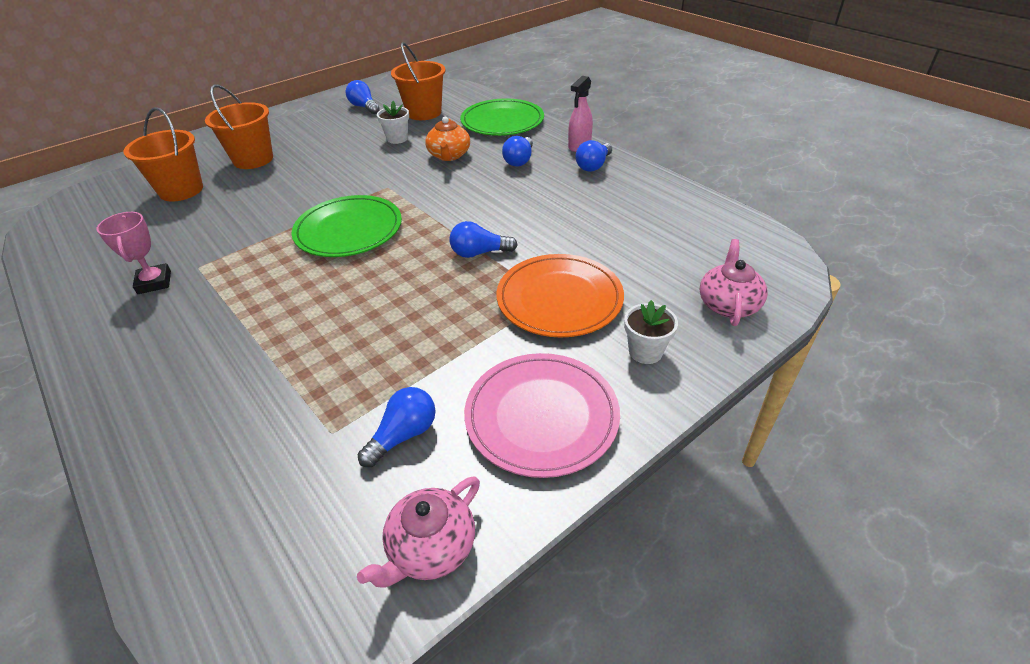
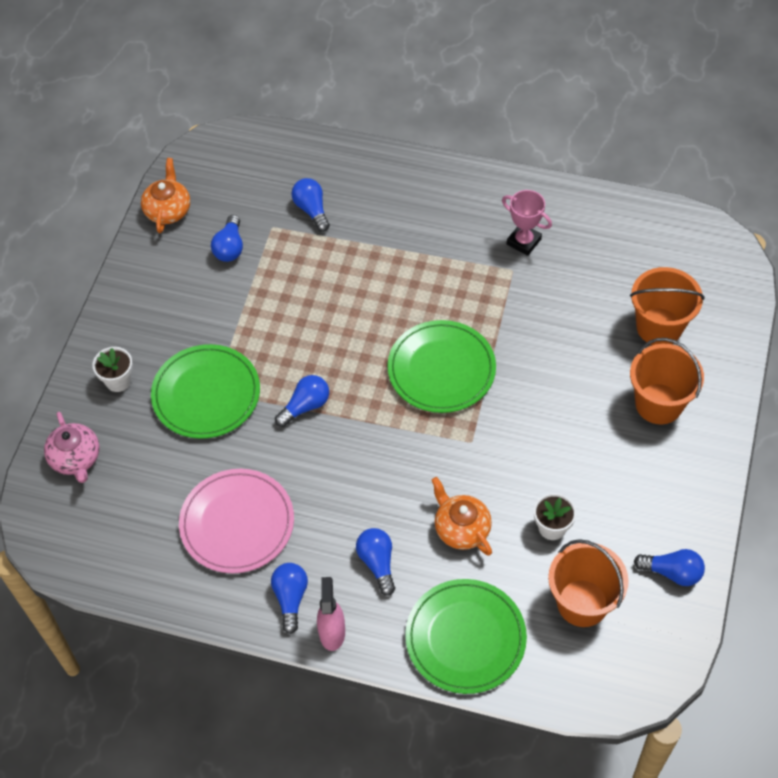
camera: 145 degrees right, 15 degrees up
(268, 426) = (312, 210): none -> blue light bulb
(430, 548) = (168, 210): pink teapot -> orange teapot
(541, 416) = (158, 300): pink plate -> pink plate (237, 523)
(559, 299) = (206, 394): orange plate -> green plate

